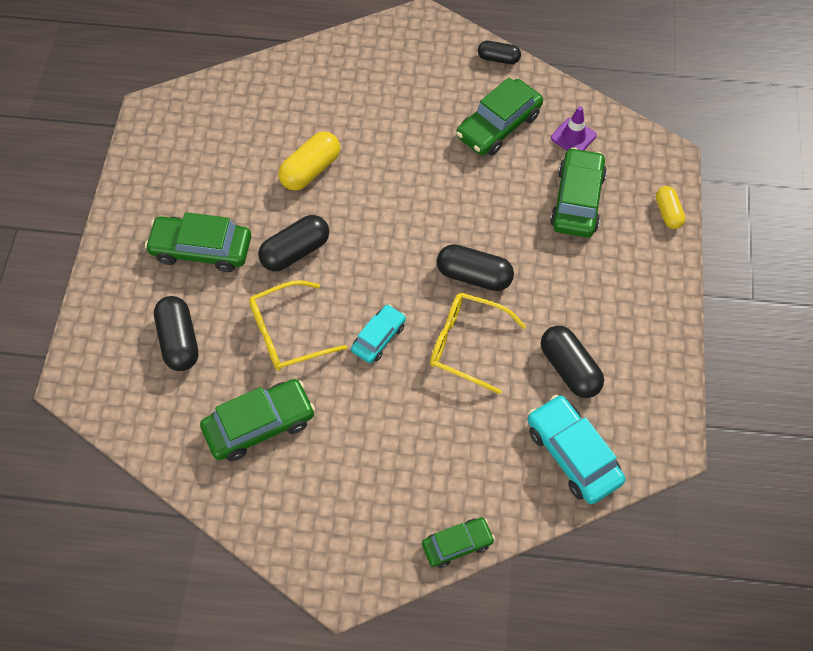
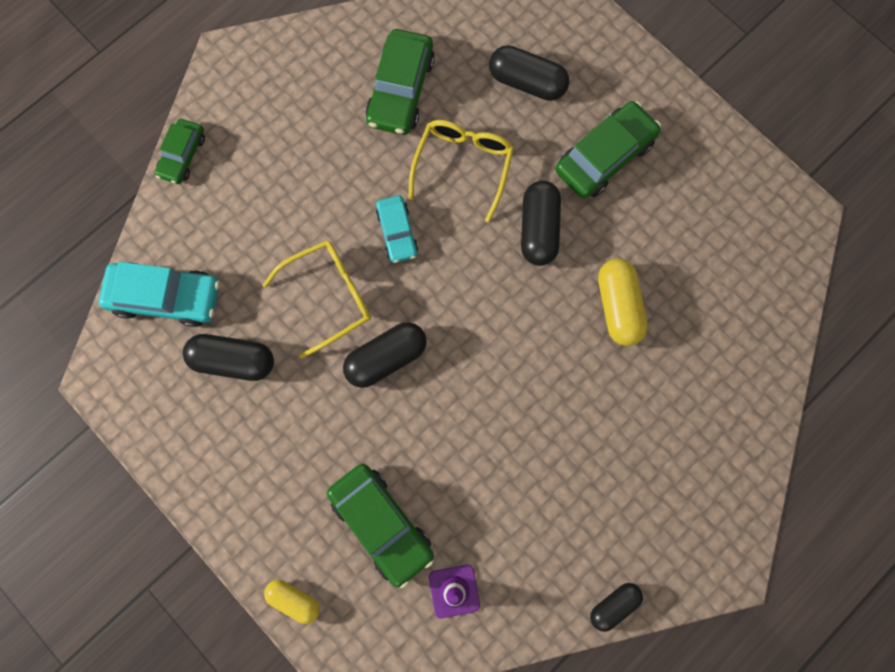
camera: 130 degrees right, 15 degrees up
(498, 125) = (528, 527): green car -> none

